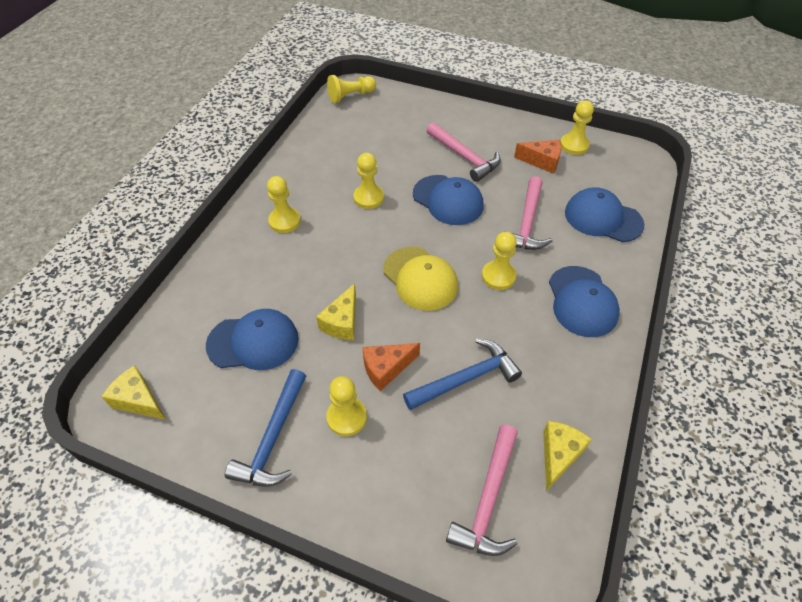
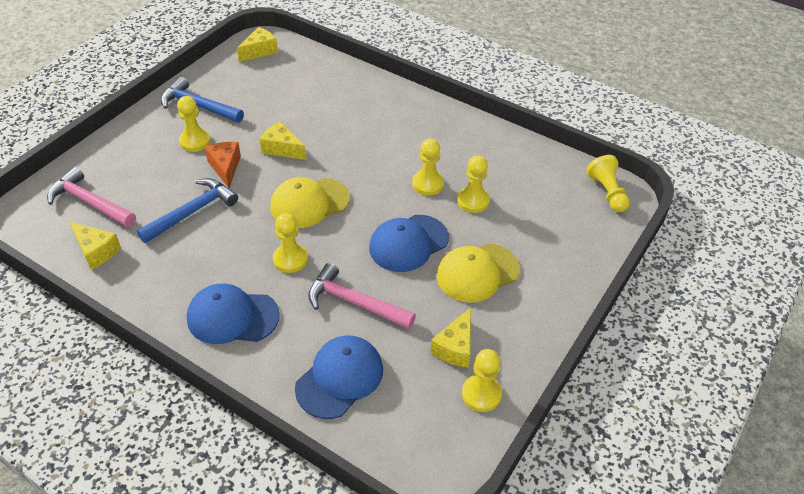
camera: 100 degrees right, 5 degrees down
(253, 342) = (284, 101): blue cap -> none
(284, 221) = (410, 126): yellow pawn -> yellow pawn (473, 201)
(464, 157) = (477, 273): pink hammer -> yellow cap
(466, 378) = (192, 212): blue hammer -> blue hammer turned 120 degrees counterclockwise
(542, 161) = (455, 347): orange cheese -> yellow cheese

